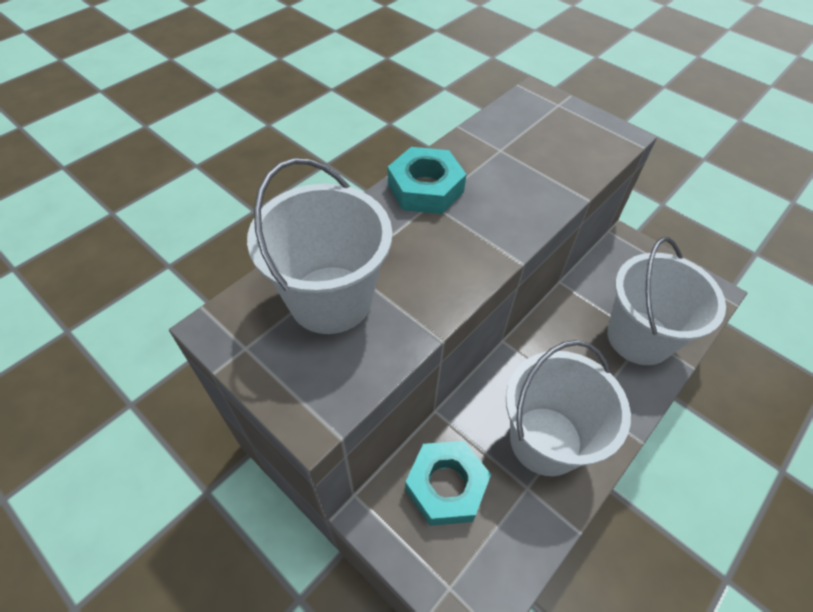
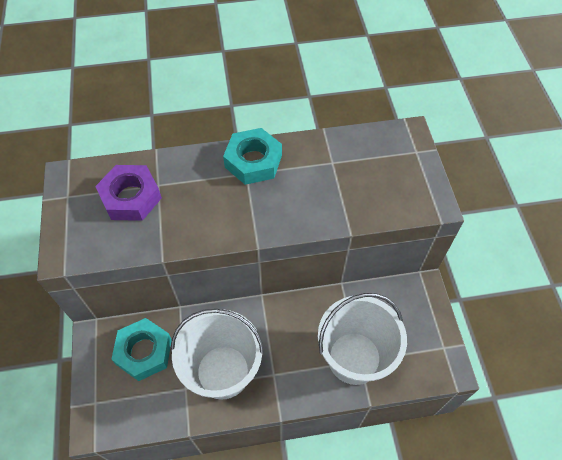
camera: 40 degrees right, 5 degrees up
(330, 299) = (131, 197): white bucket -> purple nut

